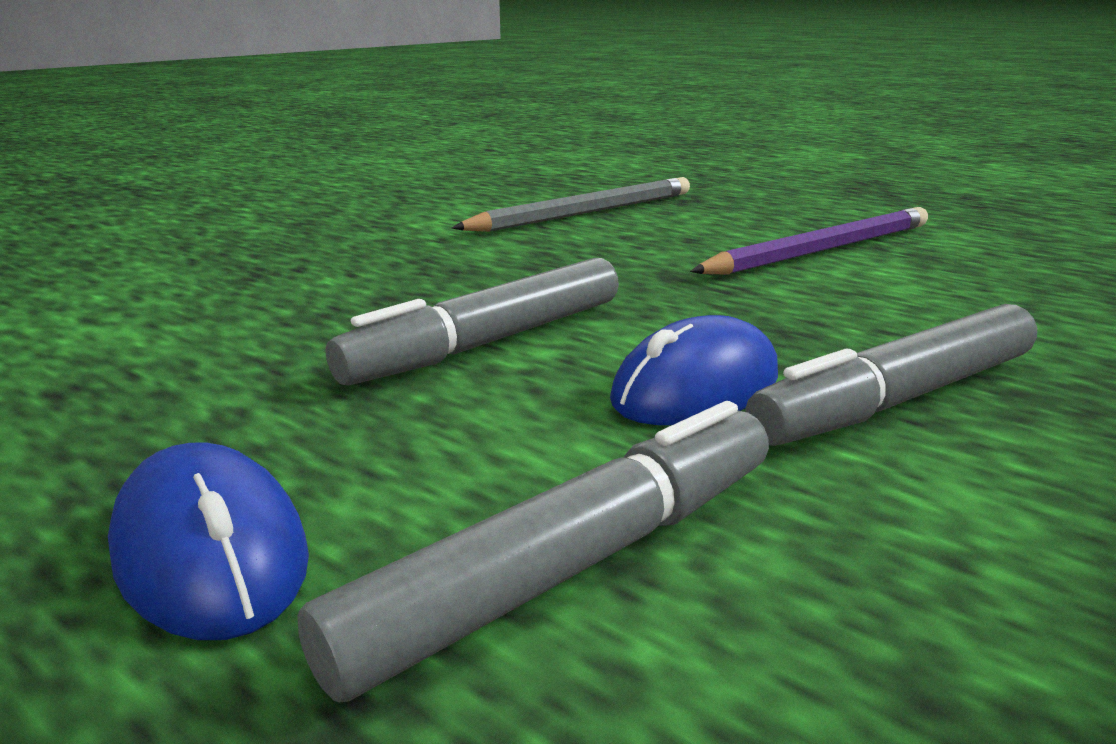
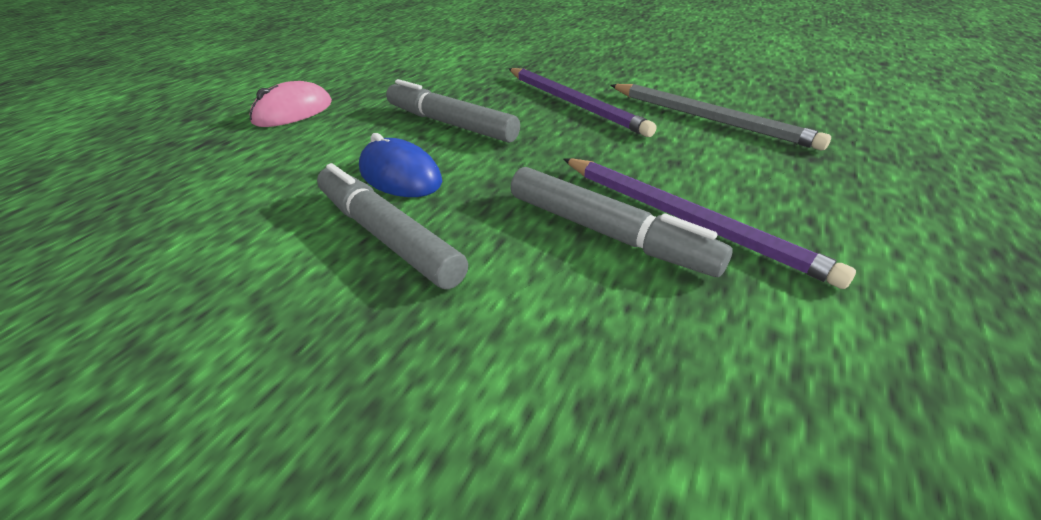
camera: 80 degrees right, 15 degrees up
(211, 552) = (293, 112): blue mouse -> pink mouse
(479, 259) = (574, 104): none -> purple pencil
(571, 564) = (267, 161): grey marker -> grey marker (608, 233)

